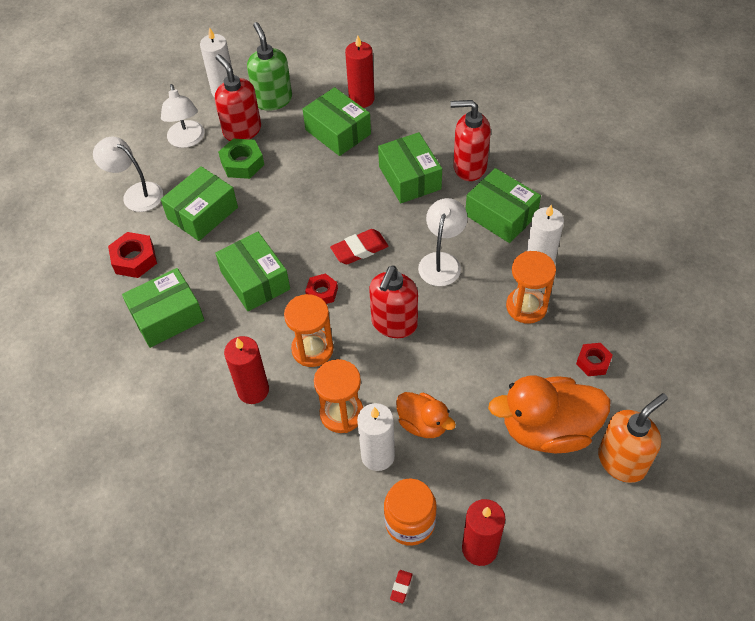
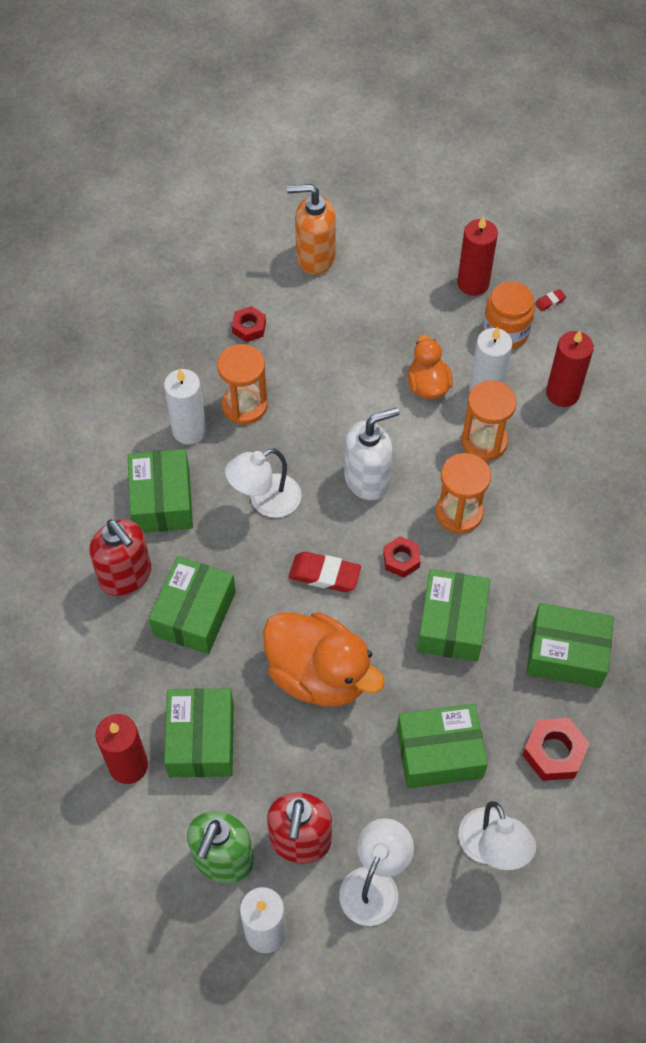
camera: 140 degrees left, 5 degrees up
(242, 163) = (342, 788): green nut -> none
(253, 390) = (541, 517): red candle -> red candle (562, 393)
(394, 323) = (367, 479): red soap dispenser -> white soap dispenser
(548, 430) = (340, 312): orange duck -> orange duck (319, 675)

